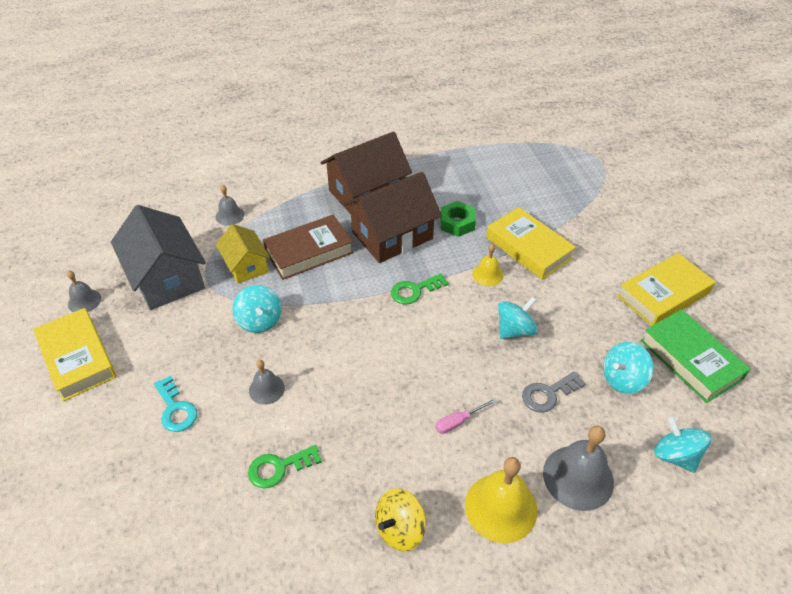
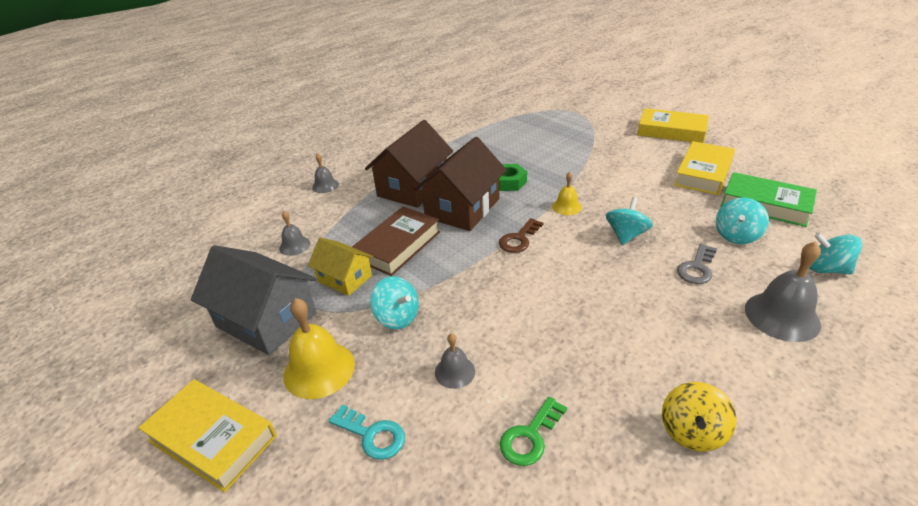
camera: 25 degrees left, 10 degrees down
(84, 301) = (181, 378): grey bell -> grey bell (325, 185)
(414, 290) = (519, 239): green key -> brown key
(458, 421) = (651, 319): pink screwdriver -> none
(501, 507) = (752, 368): yellow bell -> yellow bell (319, 369)
(528, 248) = (579, 179): yellow book -> yellow book (671, 131)

